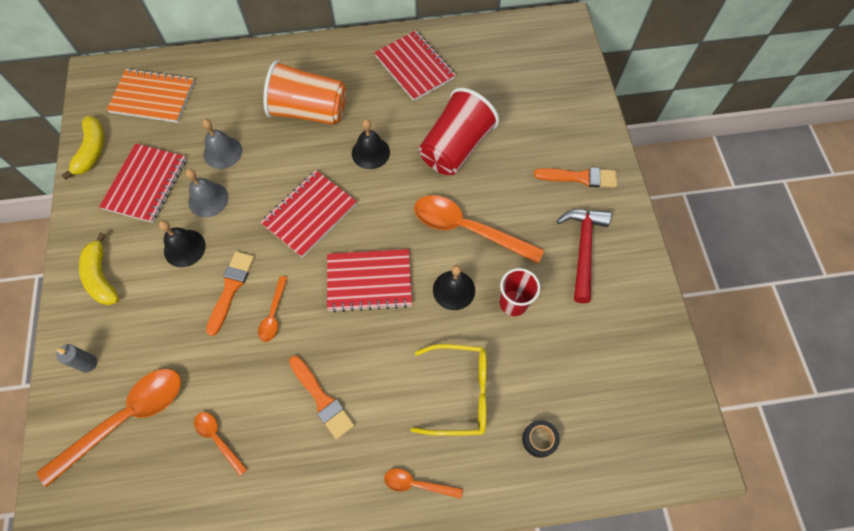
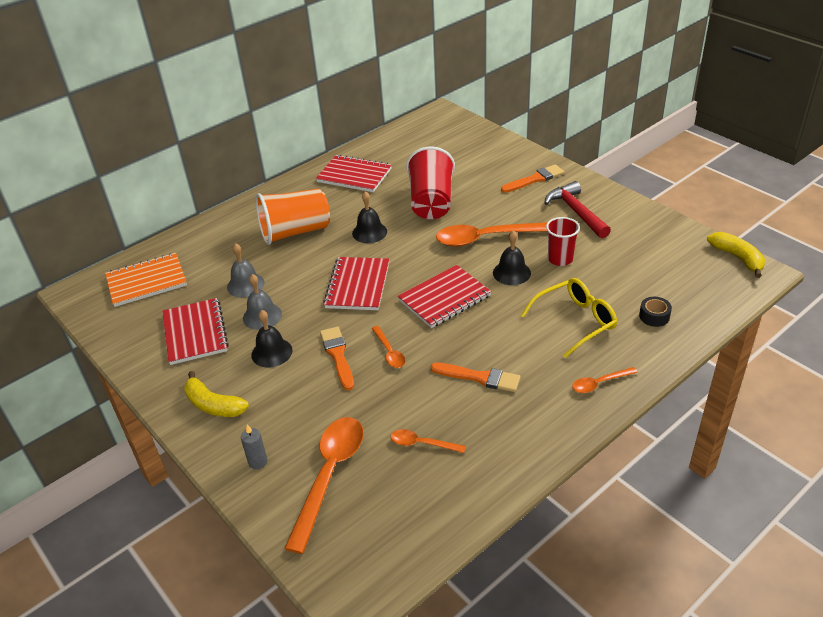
camera: 30 degrees left, 25 degrees down
(92, 151) = (121, 336): yellow banana -> yellow banana (737, 258)

